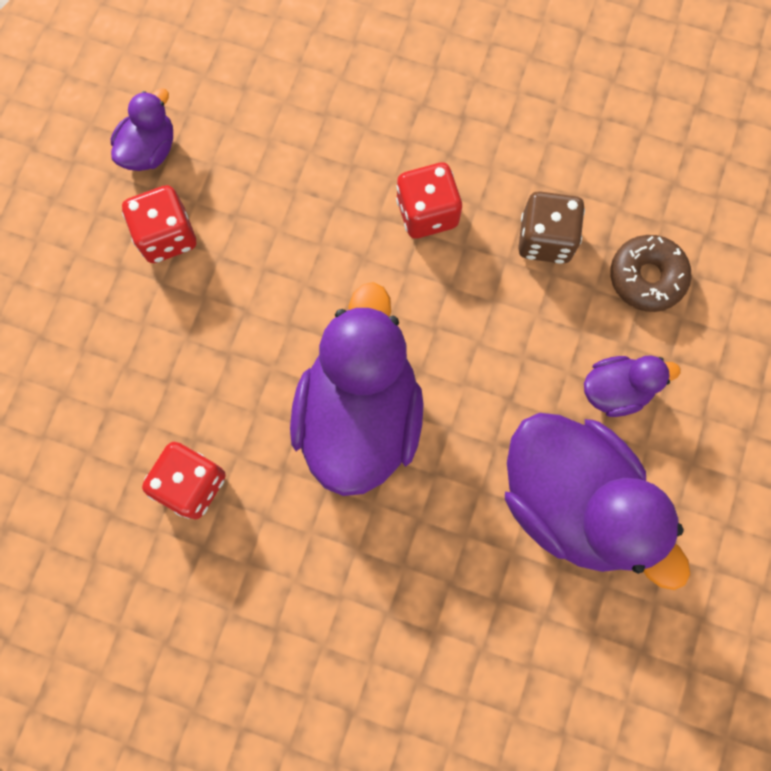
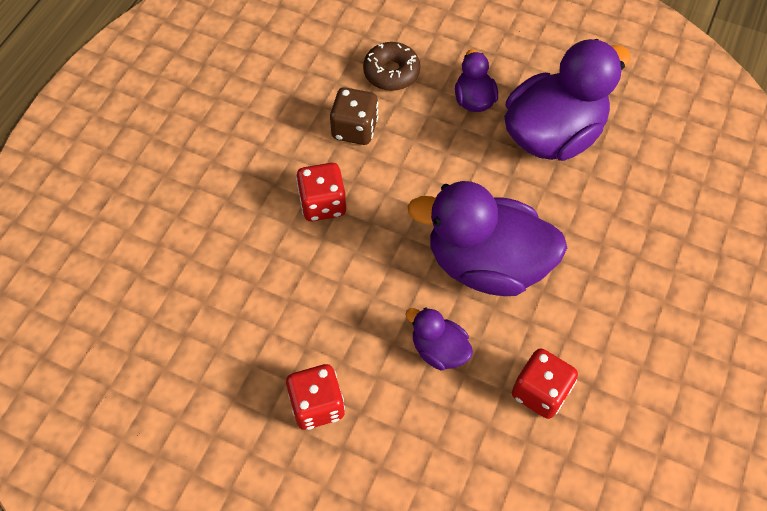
camera: 85 degrees left, 15 degrees down
(150, 150) = (230, 417): purple duck -> purple duck (439, 349)

